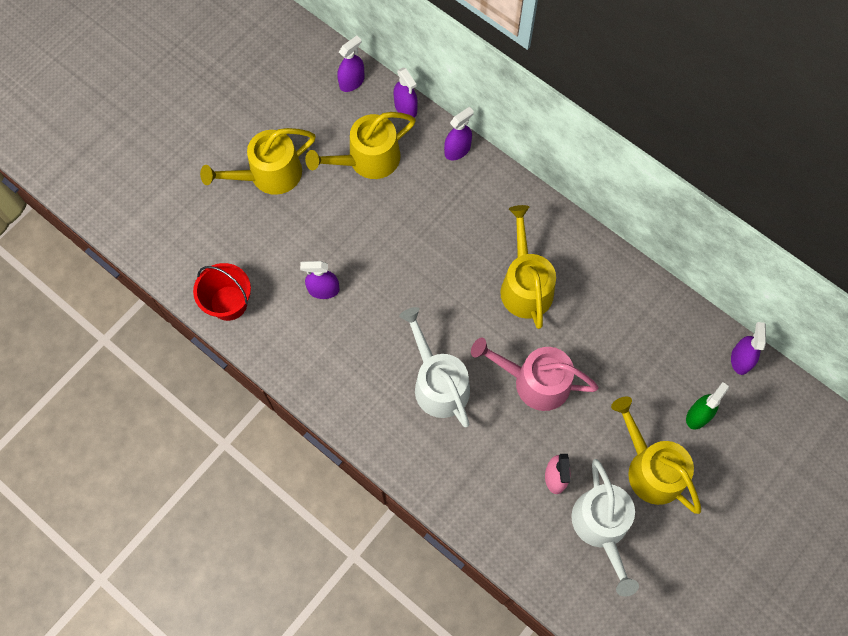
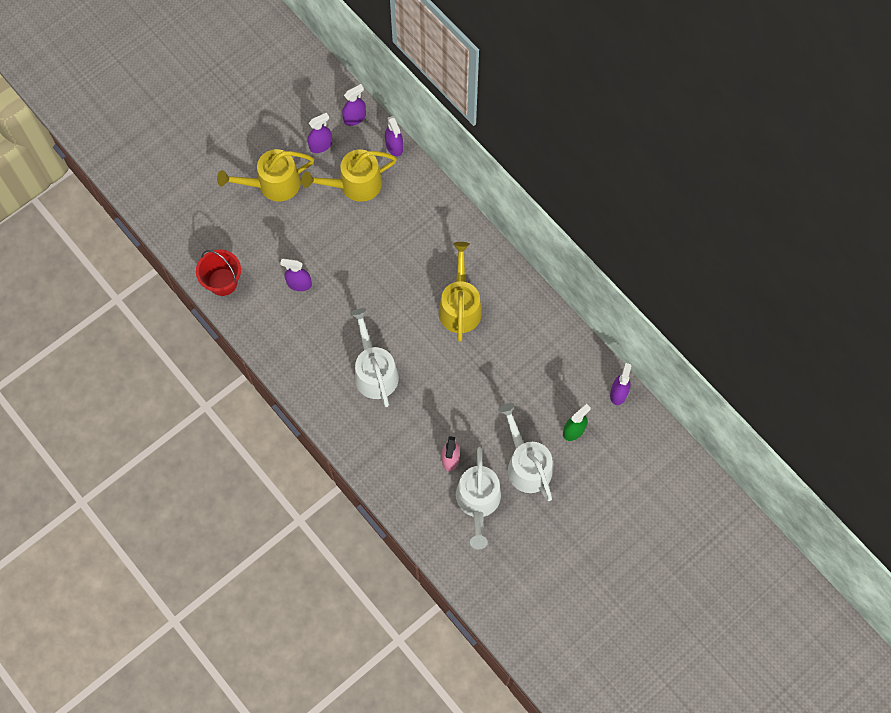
camera: 10 degrees right, 0 degrees up
(457, 150) = (429, 188): purple spray bottle -> purple spray bottle (321, 145)
(535, 381) = (451, 383): pink watering can -> none
(651, 469) = (526, 465): yellow watering can -> white watering can

